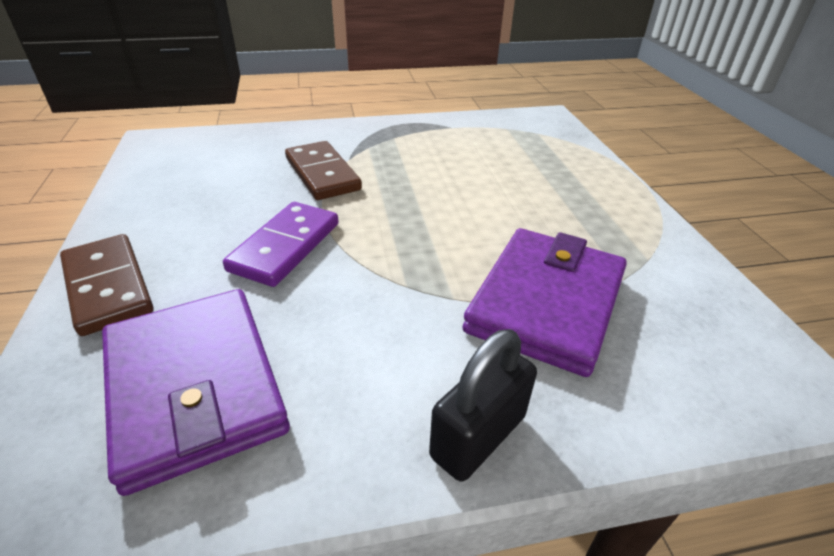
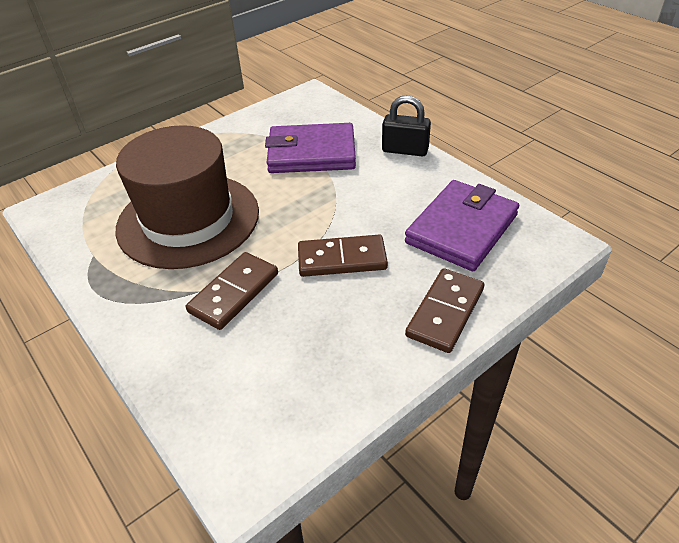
camera: 115 degrees left, 5 degrees up
(285, 247) = (342, 259): purple domino -> brown domino
(462, 174) = (188, 219): none -> brown hat

